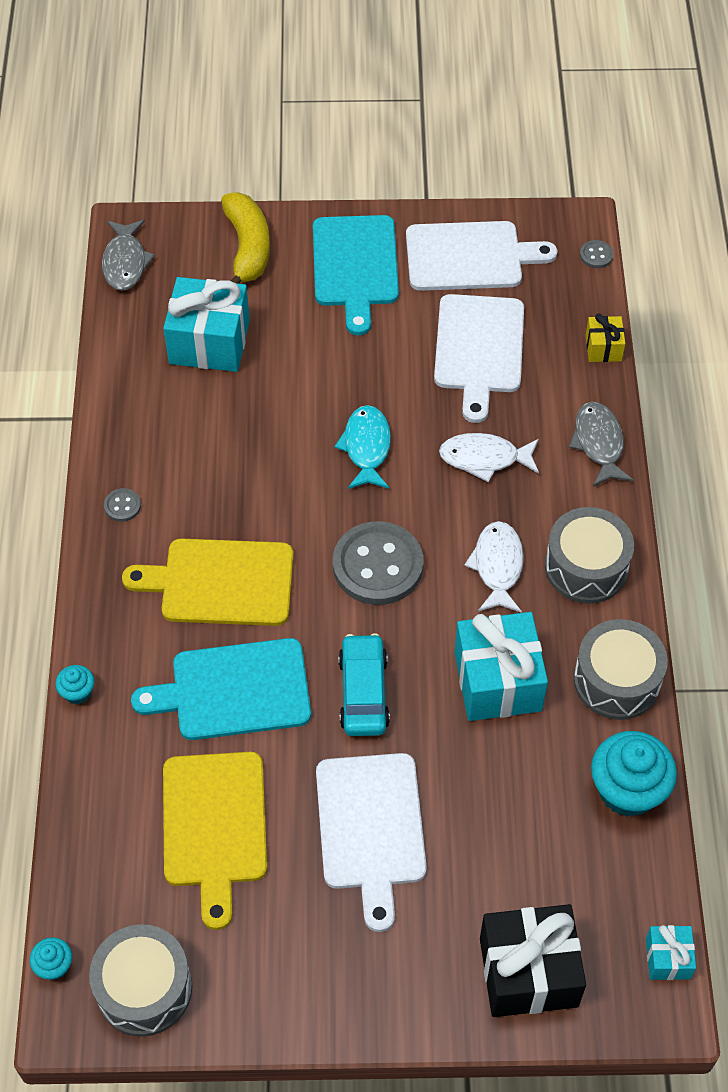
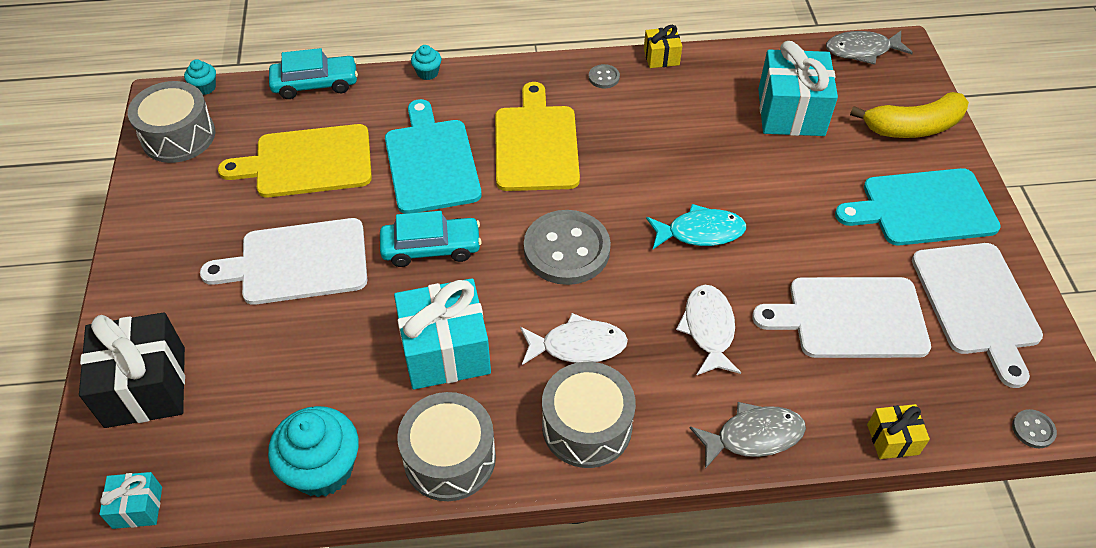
camera: 85 degrees right, 5 degrees down
(74, 824) = (315, 84): none -> turquoise car
(98, 445) = (661, 57): none -> yellow gift

